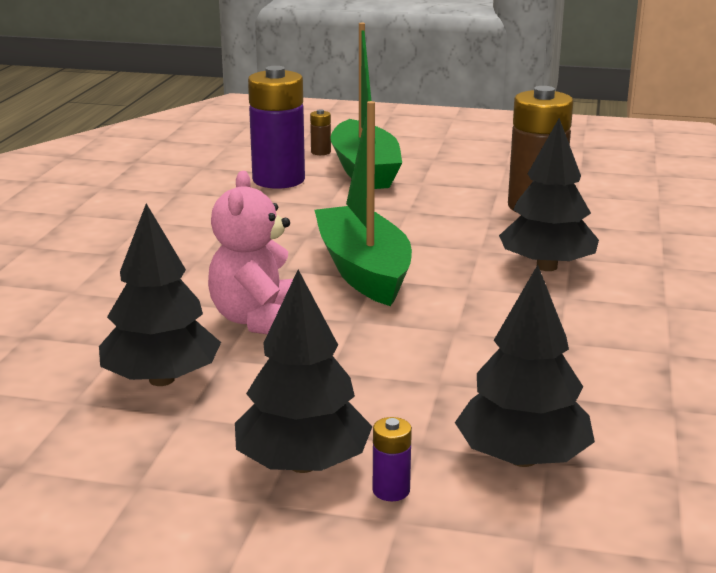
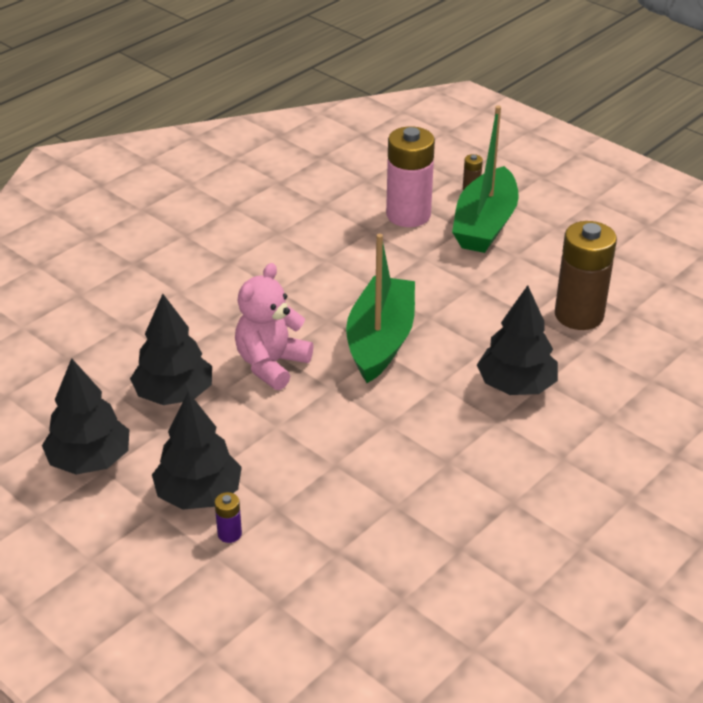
camera: 30 degrees right, 15 degrees up
(278, 180) = (408, 215): purple battery -> pink battery
(522, 458) = (325, 544): black tree -> black tree (90, 460)

